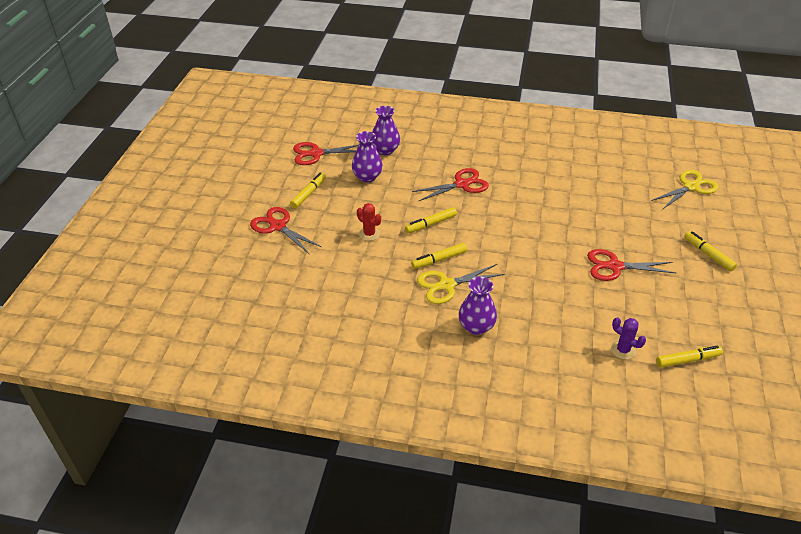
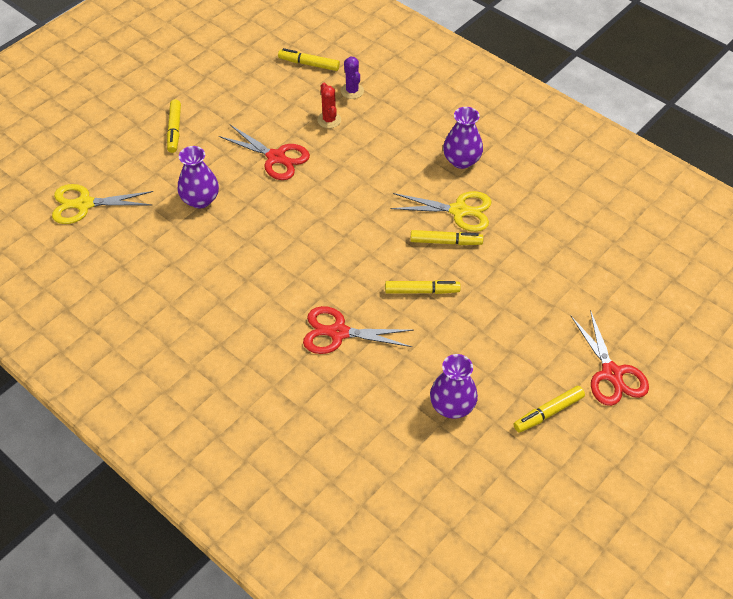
camera: 150 degrees left, 10 degrees up
(316, 154) = (501, 493): red scissors -> none
(369, 234) = (503, 310): red cactus -> red cactus (329, 120)
(385, 150) = (394, 448): purple vase -> purple vase (200, 200)

